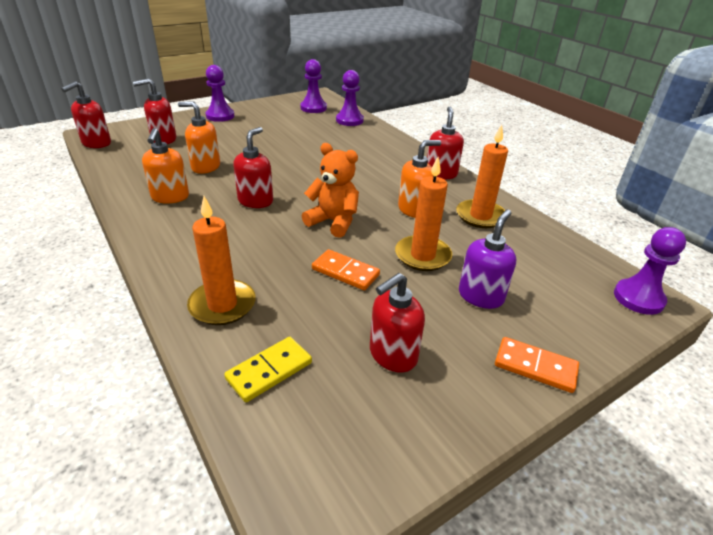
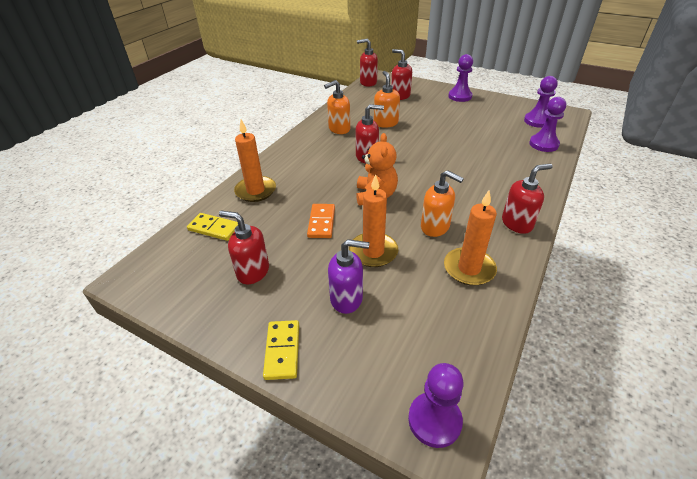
camera: 65 degrees right, 5 degrees up
(535, 367) = (282, 351): orange domino -> yellow domino

